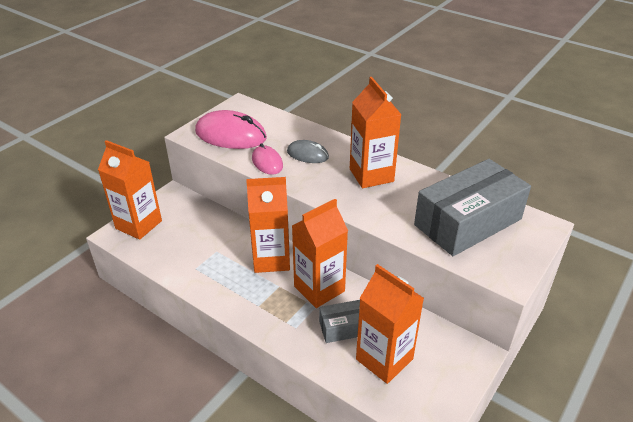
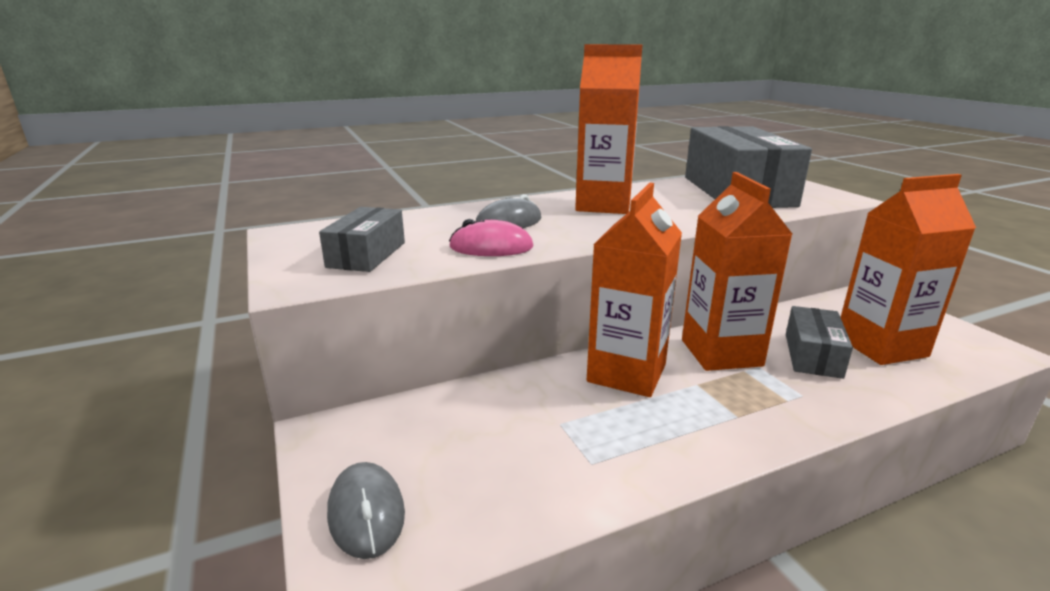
camera: 60 degrees left, 15 degrees down
(138, 224) = (366, 513): orange carton -> grey mouse
(231, 135) = (367, 255): pink mouse -> grey box

